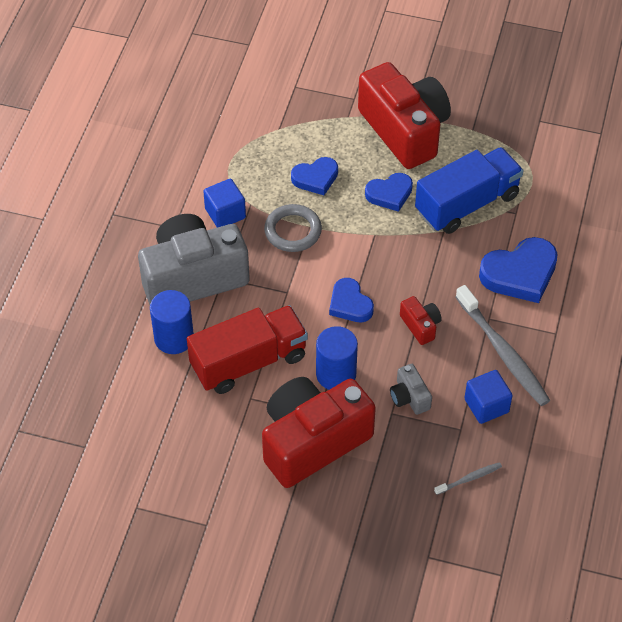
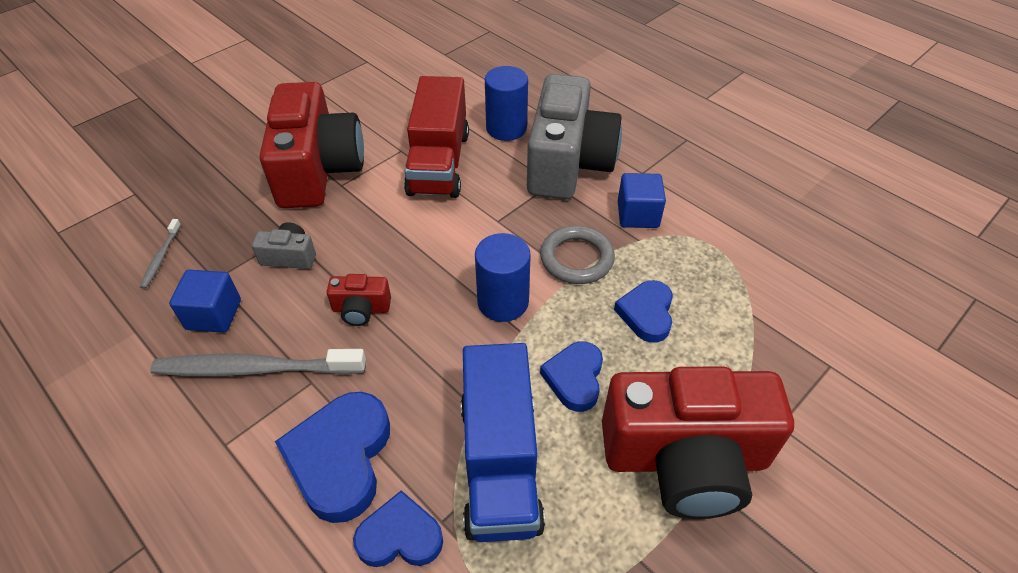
camera: 120 degrees right, 5 degrees down
(336, 374) = (369, 214): blue cylinder -> blue cylinder (503, 302)
(350, 304) = (441, 262): blue heart -> blue heart (400, 536)

